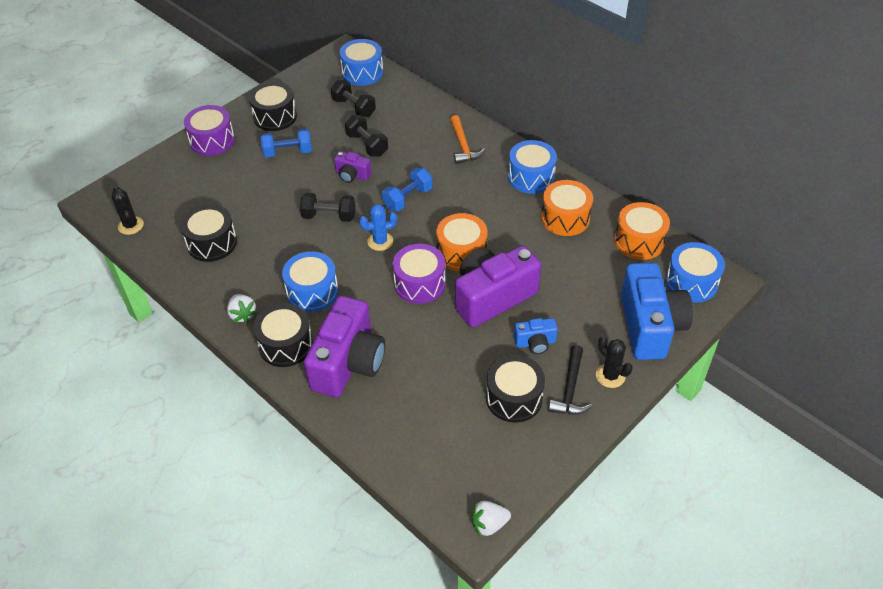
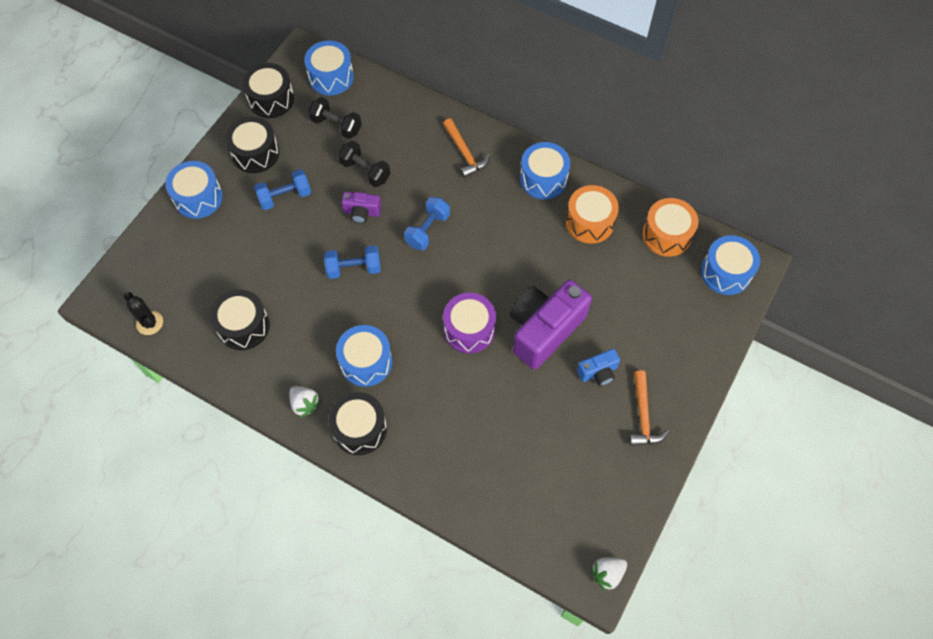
camera: 15 degrees left, 15 degrees up
(212, 141) = (198, 197): purple drum -> blue drum
(329, 216) = (354, 268): black dumbbell -> blue dumbbell
(348, 363) = (427, 435): purple camera -> none
(380, 241) = (415, 288): blue cactus -> none
(461, 252) = (500, 284): orange drum -> none
(514, 398) = (594, 437): black drum -> black drum (271, 99)
(570, 389) = (643, 415): black hammer -> orange hammer
(610, 376) = (676, 393): black cactus -> none
(650, 326) = (699, 330): blue camera -> none

